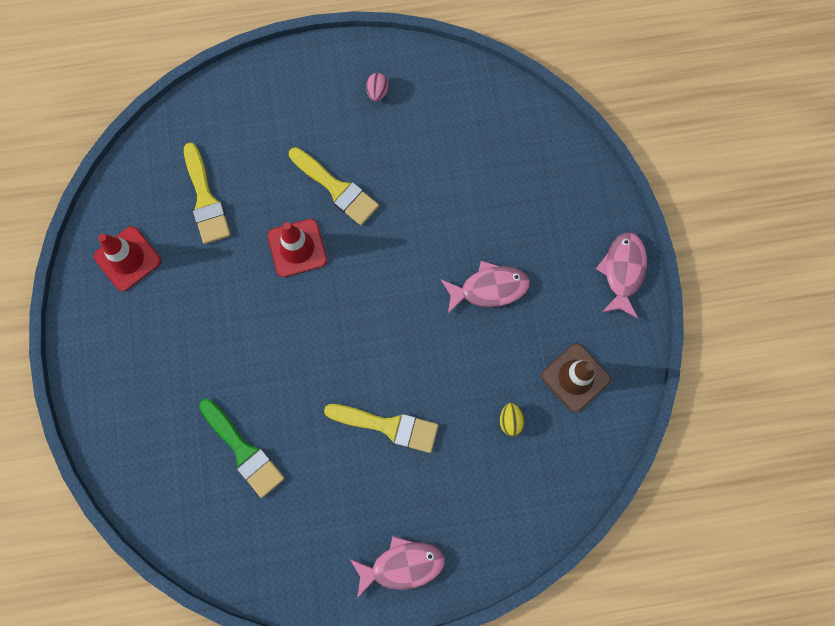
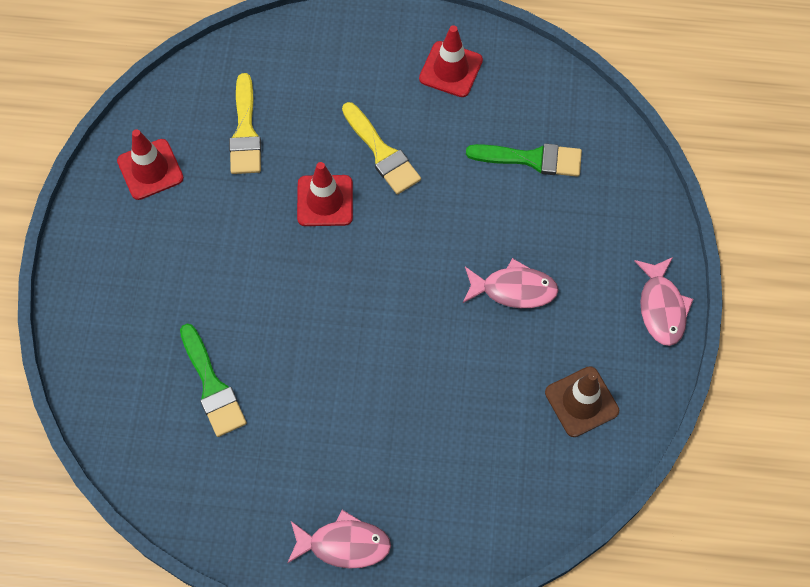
camera: 15 degrees right, 10 degrees down
(377, 92) = (450, 69): pink egg -> red traffic cone
(388, 426) = (369, 400): yellow brush -> none
(473, 161) = (532, 159): none -> green brush
(510, 421) = (499, 428): yellow egg -> none
(622, 271) = (661, 307): pink fish -> pink fish turned 150 degrees clockwise

